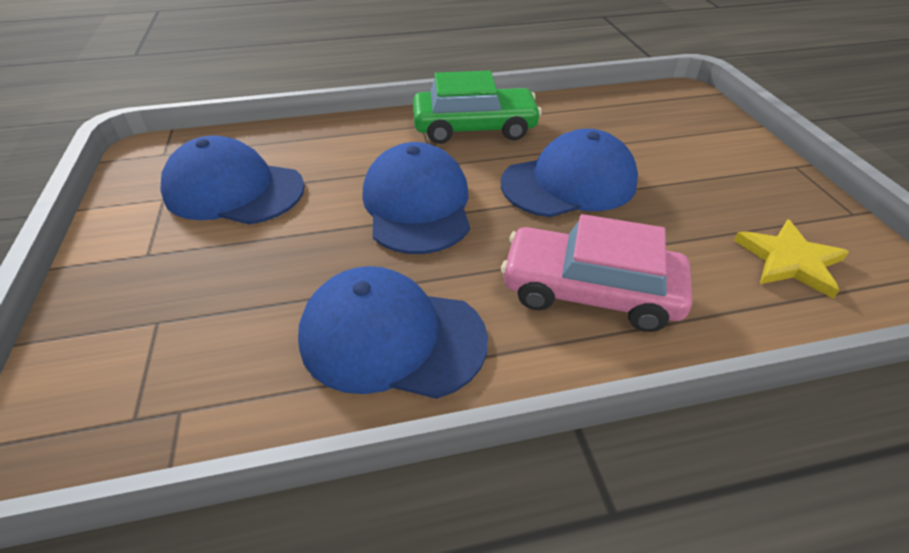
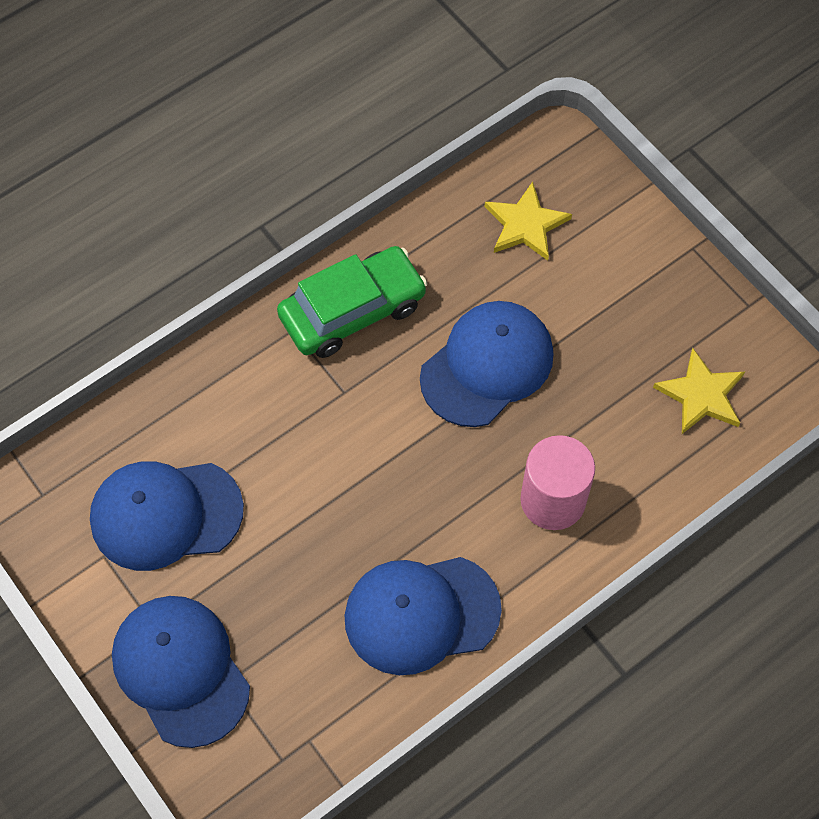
camera: 25 degrees left, 20 degrees up
(417, 205) = (358, 458): blue cap -> blue cap (181, 670)
(590, 291) = (553, 500): pink car -> pink cylinder
(641, 121) = (525, 225): none -> yellow star

